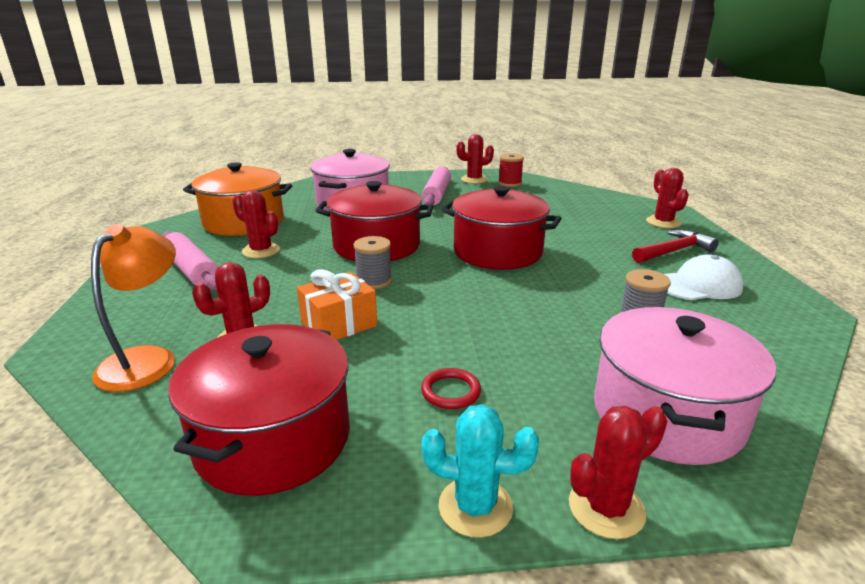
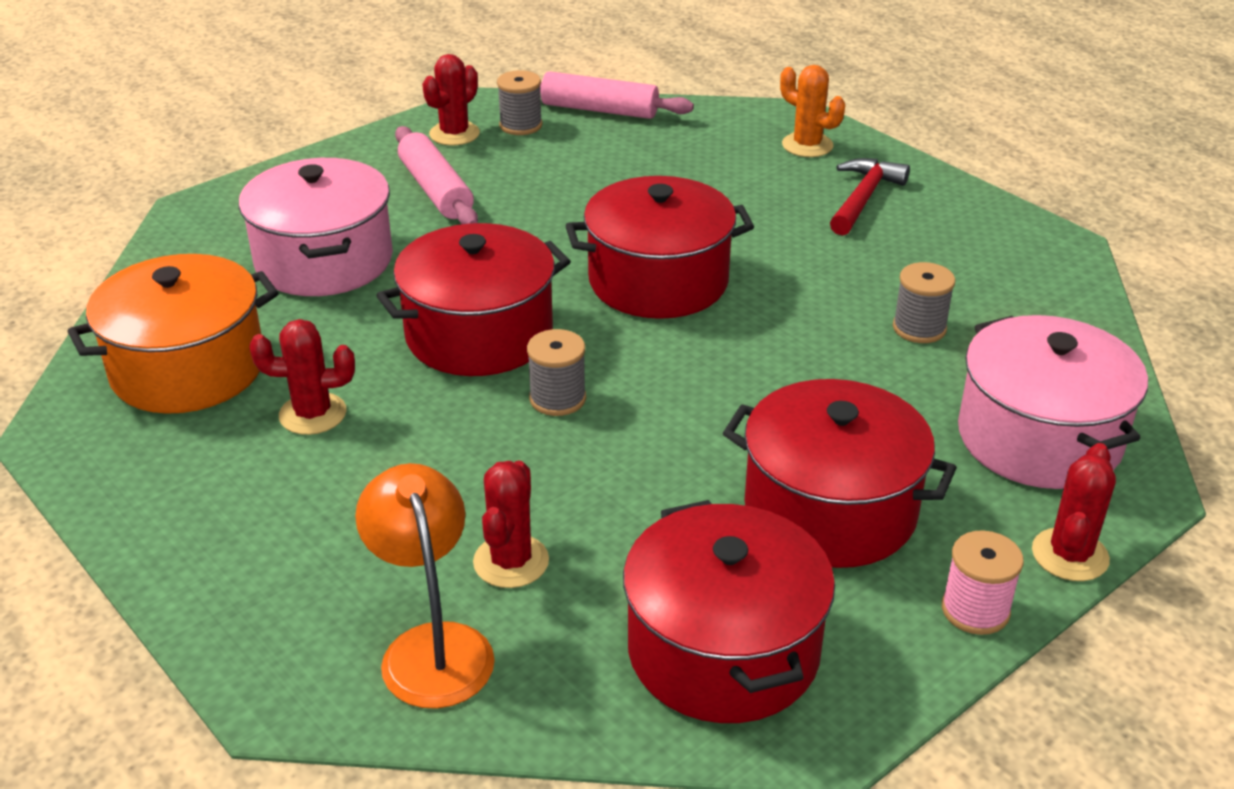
camera: 35 degrees left, 10 degrees up
(191, 270) = (257, 495): pink rolling pin -> pink rolling pin (599, 110)
(339, 324) = (601, 484): orange gift -> none
(451, 391) = (830, 510): red ring -> red pot
(475, 507) = (975, 610): turquoise cactus -> pink spool
(509, 183) = (520, 125): red spool -> grey spool
(663, 222) = (807, 145): red cactus -> orange cactus
(698, 285) = (934, 248): white cap -> none

